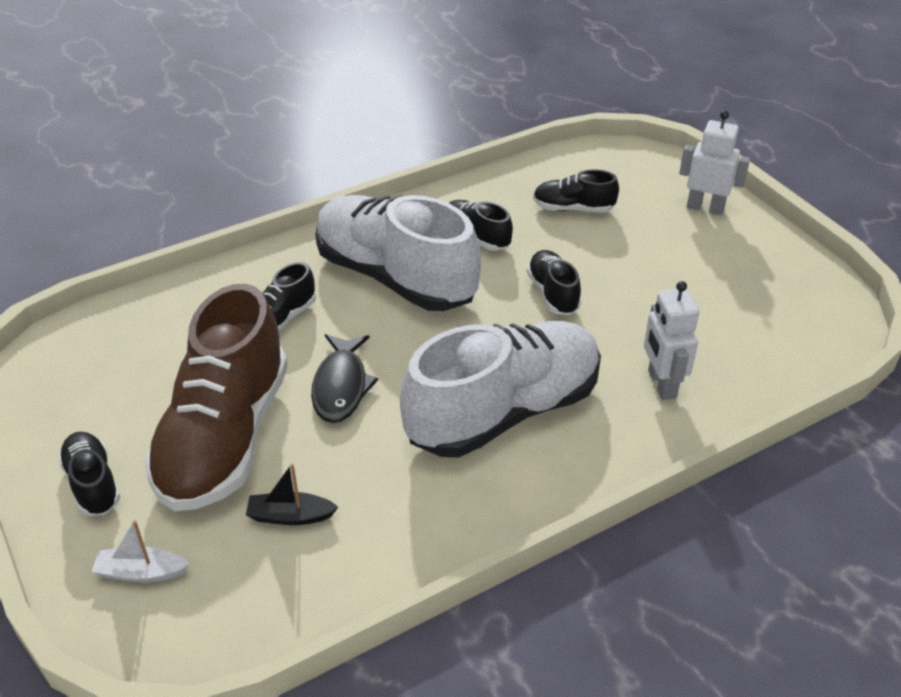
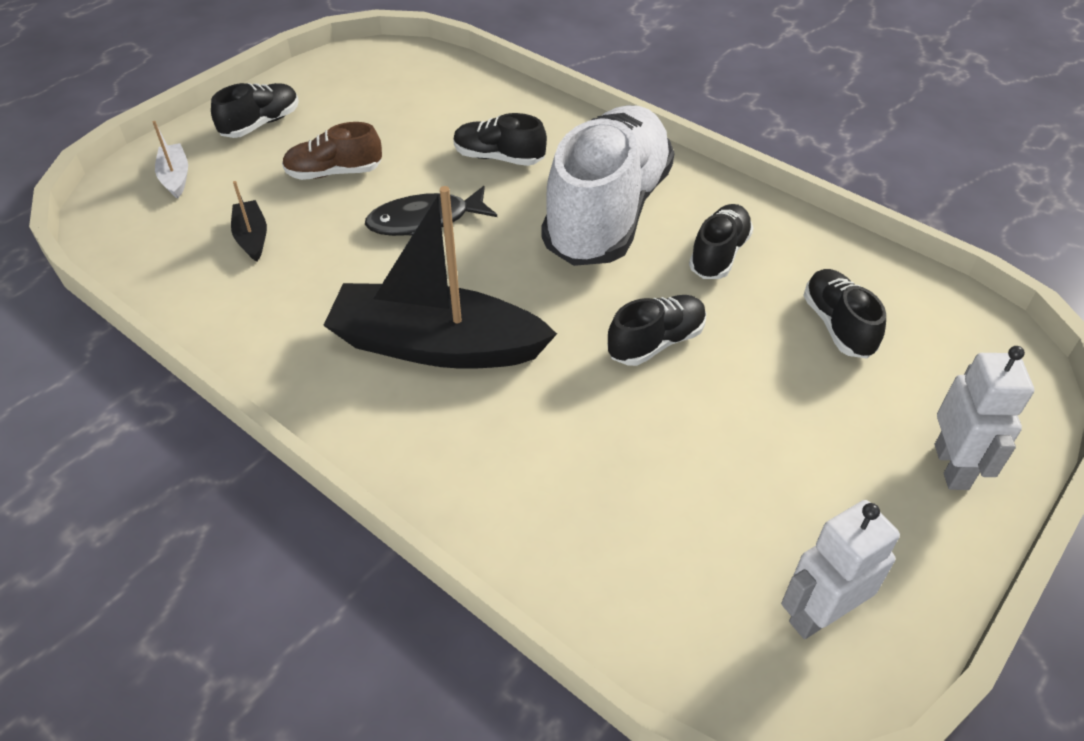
camera: 70 degrees right, 5 degrees up
(225, 437) = (334, 172): brown shoe -> brown shoe, size x0.45
(503, 412) = (436, 345): white shoe -> black boat
(661, 384) = (542, 479): white robot -> white robot (819, 614)

